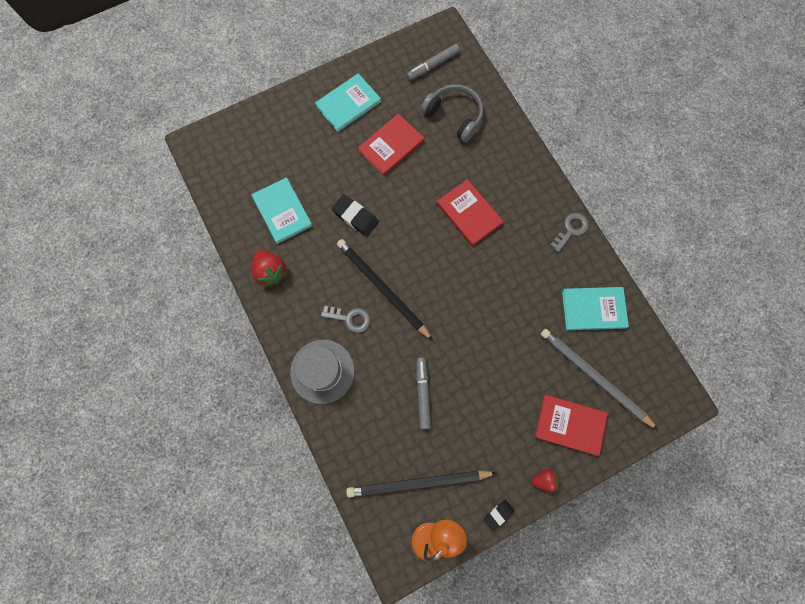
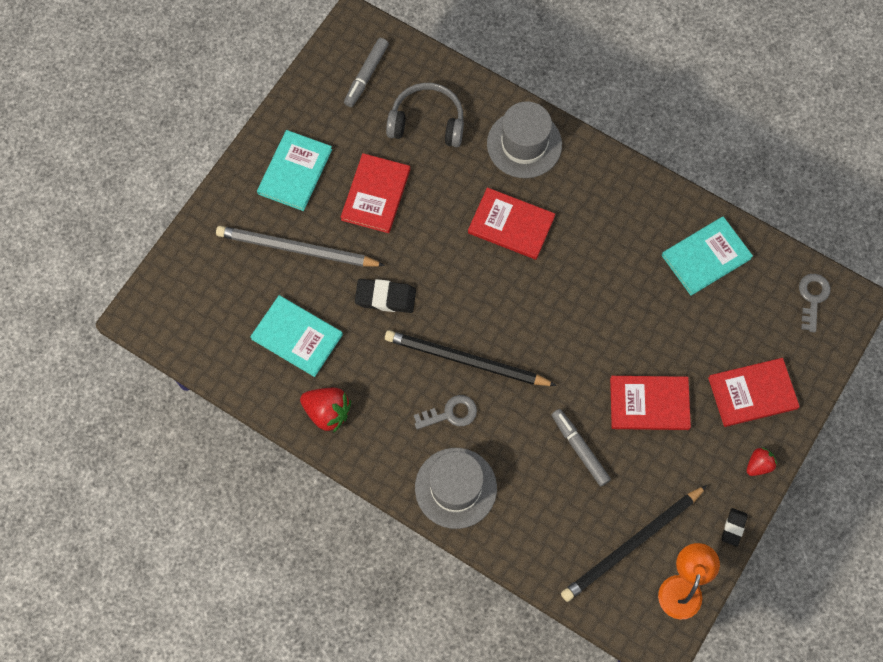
camera: 30 degrees left, 5 degrees down
(491, 389) = (649, 403): none -> red book
(511, 164) = (524, 144): none -> grey hat
(571, 230) = (632, 183): grey key -> grey key (812, 298)
(594, 377) = (748, 329): grey pencil -> grey pencil (296, 249)

